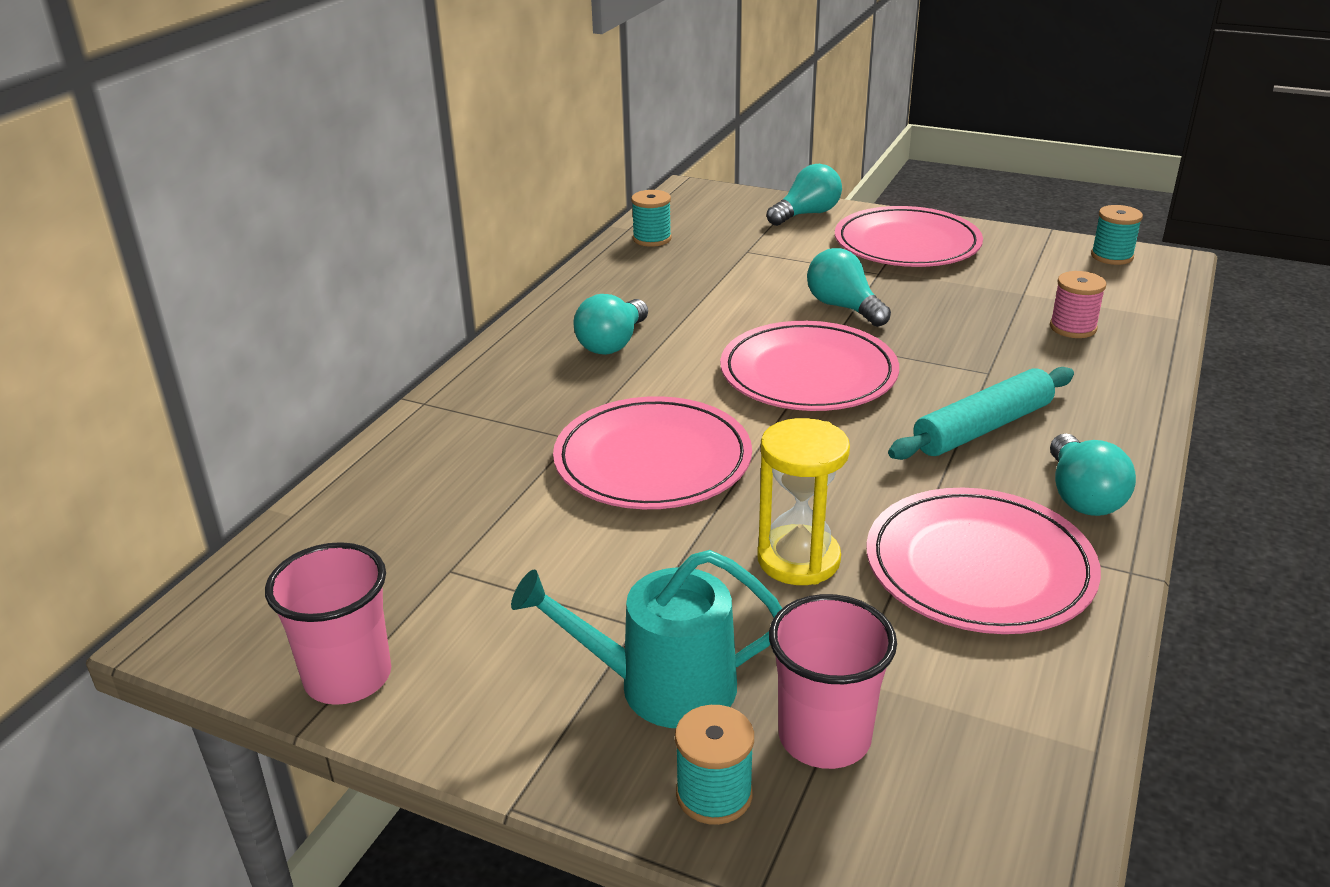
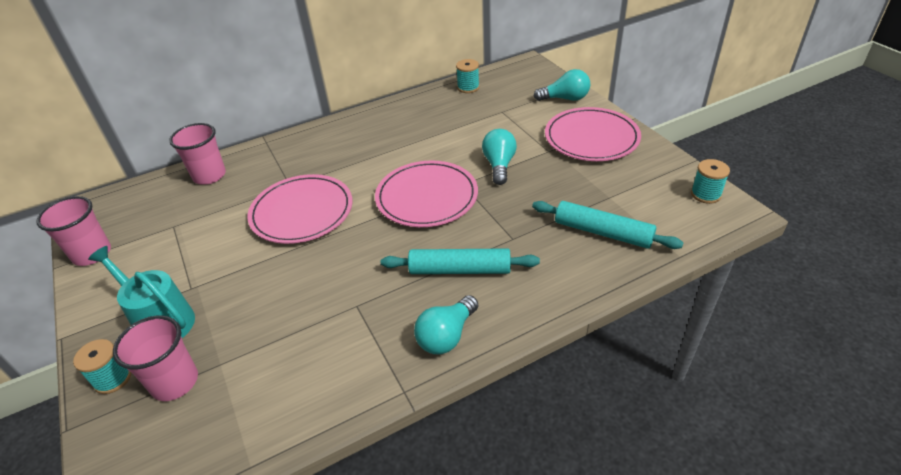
camera: 40 degrees right, 10 degrees up
(395, 482) = (209, 176): none -> pink cup
(612, 343) = (370, 142): turquoise light bulb -> none
(798, 559) = (283, 294): yellow hourglass -> none
(979, 567) = (343, 344): pink plate -> none
(1073, 328) = (603, 232): pink spool -> turquoise rolling pin

